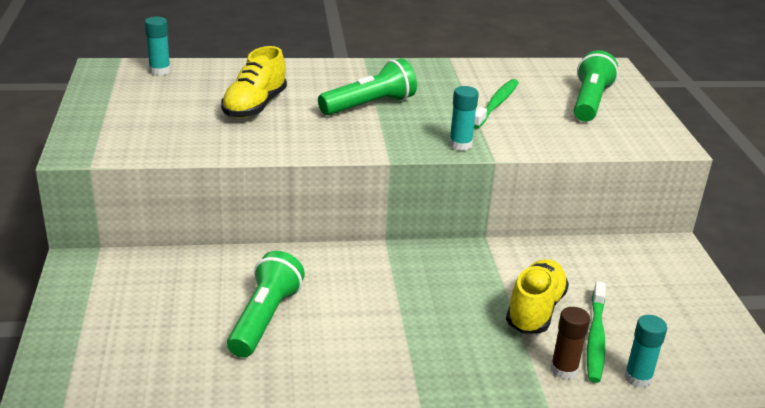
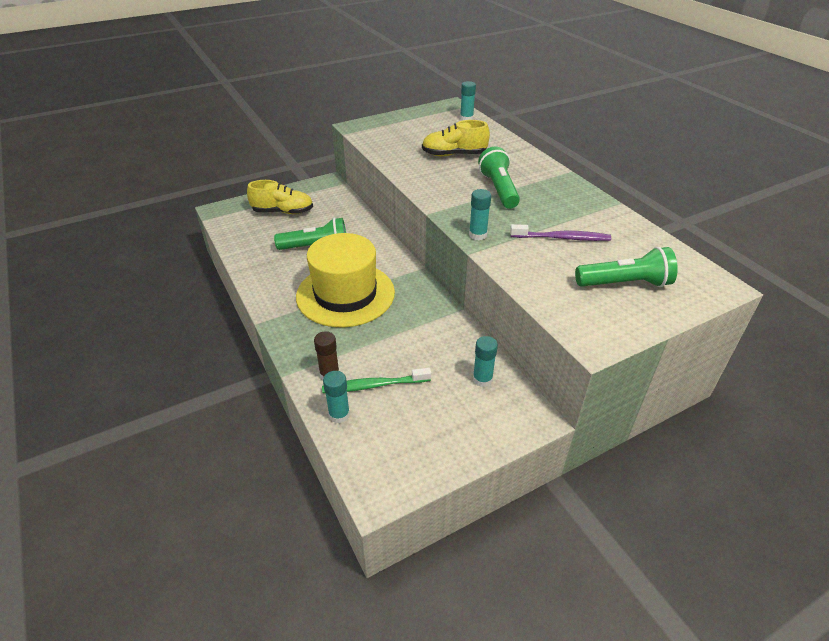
camera: 70 degrees right, 10 degrees up
(369, 105) = (498, 189): green flashlight -> green flashlight turned 135 degrees counterclockwise
(403, 318) = (345, 294): none -> yellow hat
(496, 104) = (562, 238): green toothbrush -> purple toothbrush
(535, 310) = (389, 349): yellow shoe -> yellow shoe (283, 212)
(610, 260) = (482, 379): none -> turquoise glue stick

